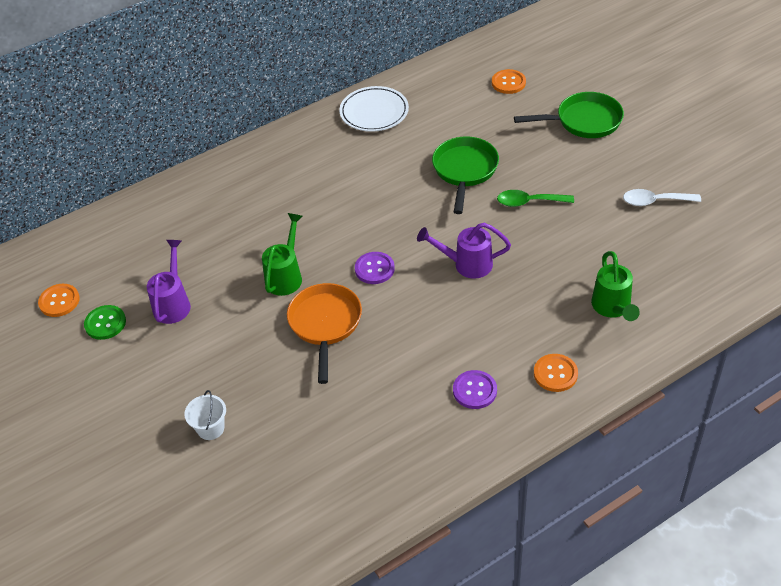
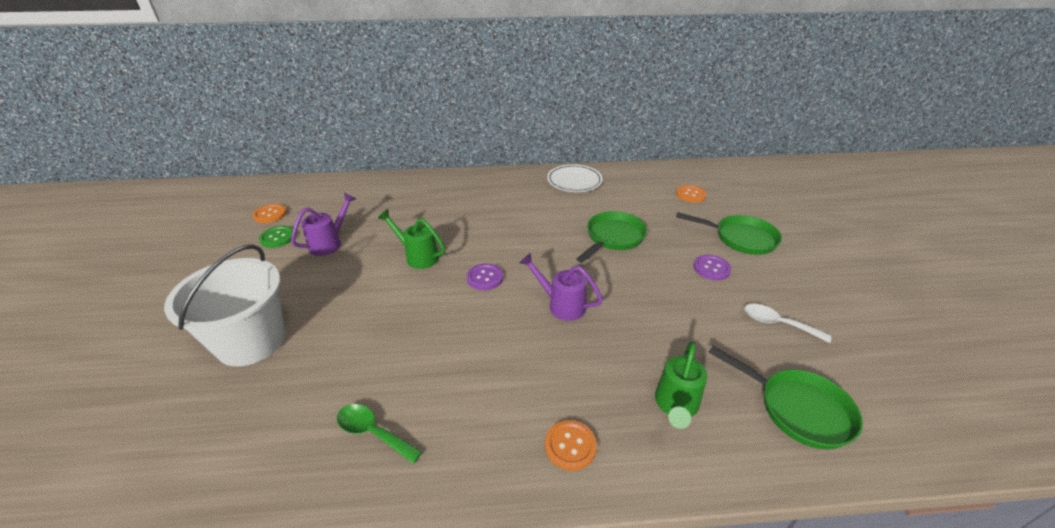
camera: 25 degrees right, 10 degrees down
(210, 428) = (251, 341): white bucket -> white bucket, size x2.46
(286, 276) = (418, 256): green watering can -> green watering can turned 105 degrees counterclockwise
(325, 324) = (411, 302): orange pan -> none
(474, 390) = (479, 421): purple button -> purple button (711, 268)
(529, 202) = (651, 279): green spoon -> green spoon (373, 432)
(699, 269) = (798, 409): none -> green pan

